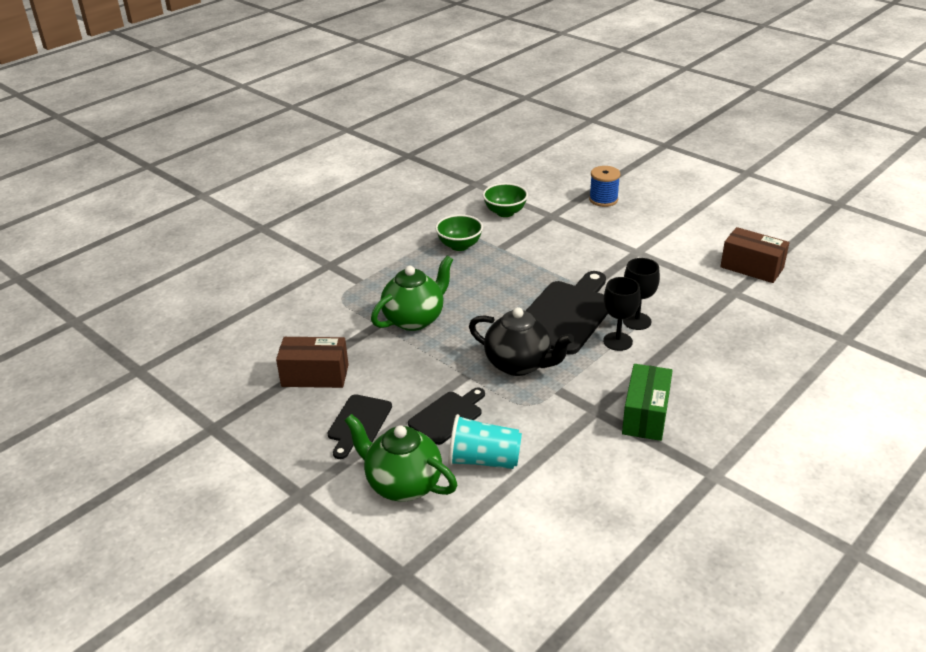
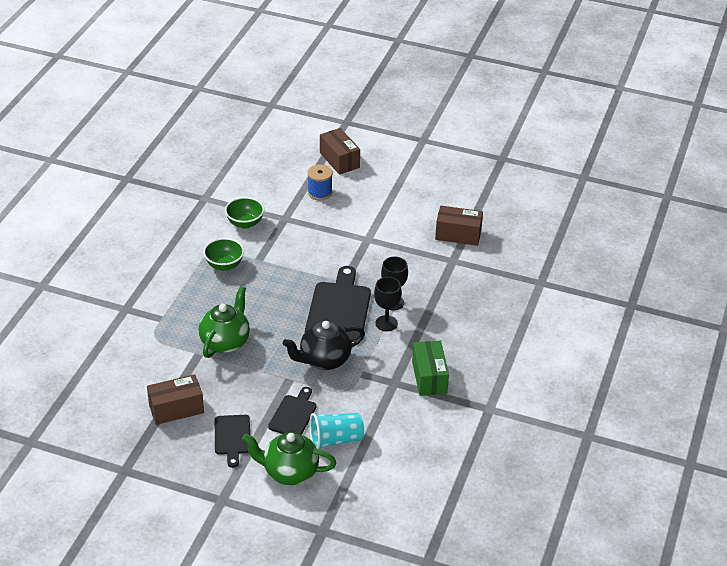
camera: 25 degrees left, 5 degrees up
(519, 364) = (324, 360): black teapot -> black teapot turned 150 degrees clockwise
(641, 175) = (339, 160): none -> brown box

